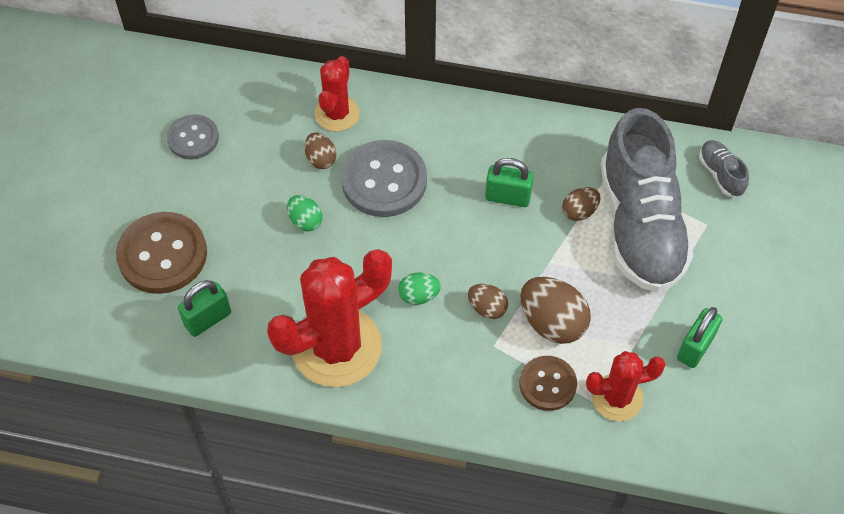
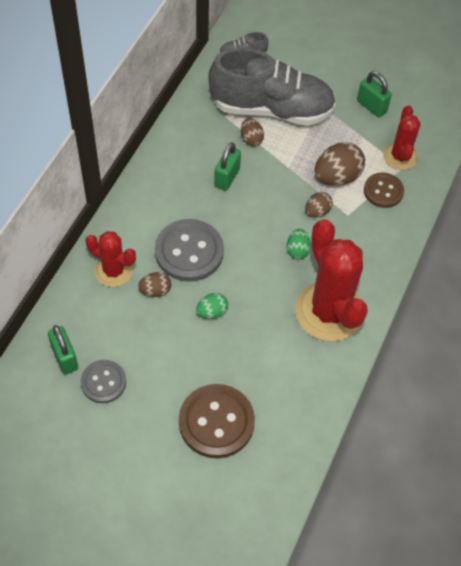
camera: 80 degrees left, 0 degrees up
(208, 319) = (286, 396): green padlock -> green padlock (65, 358)

